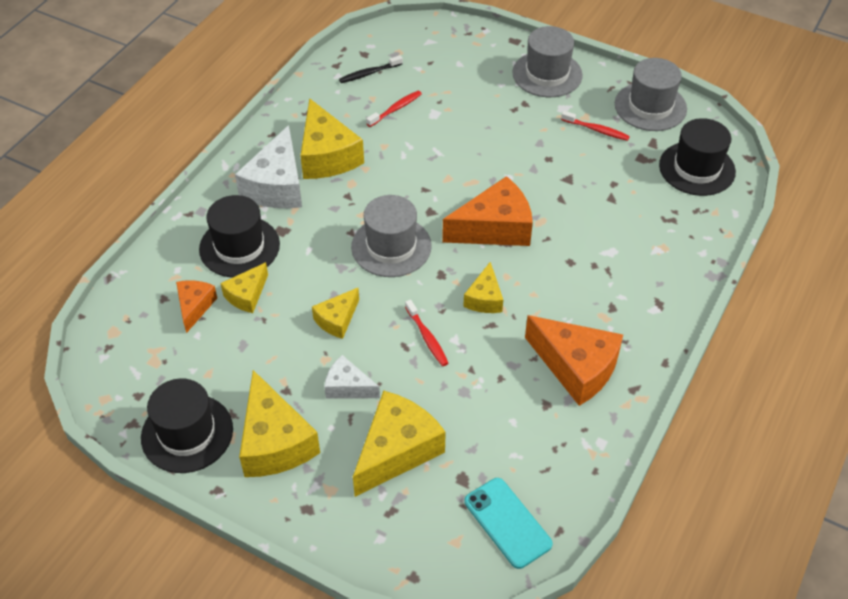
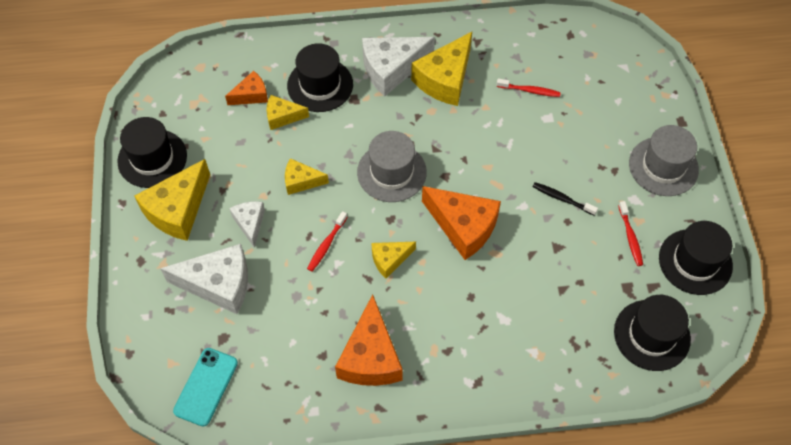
camera: 55 degrees right, 10 degrees up
(369, 73) = (552, 51): black toothbrush -> black toothbrush (562, 199)
(397, 450) = (219, 284): yellow cheese -> white cheese
(650, 106) = (695, 262): grey hat -> black hat

